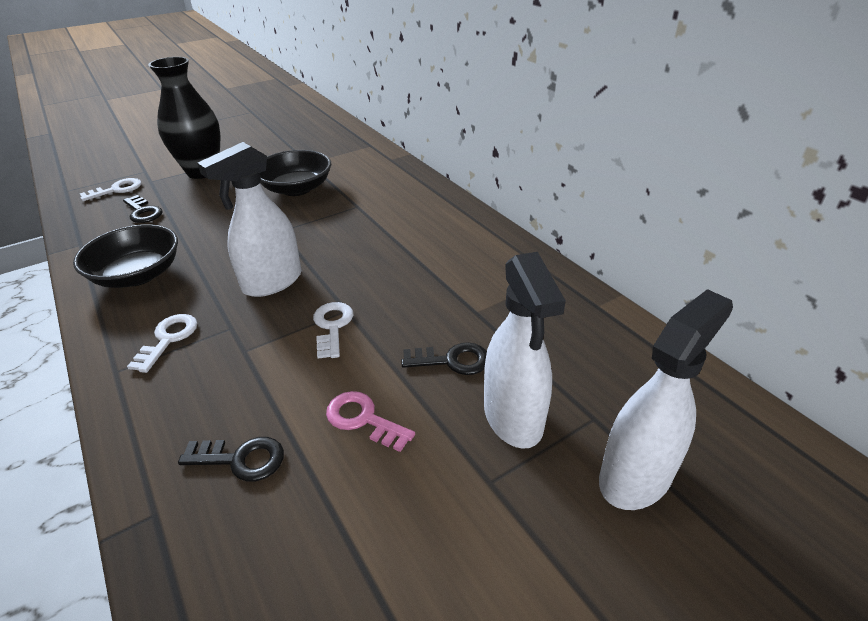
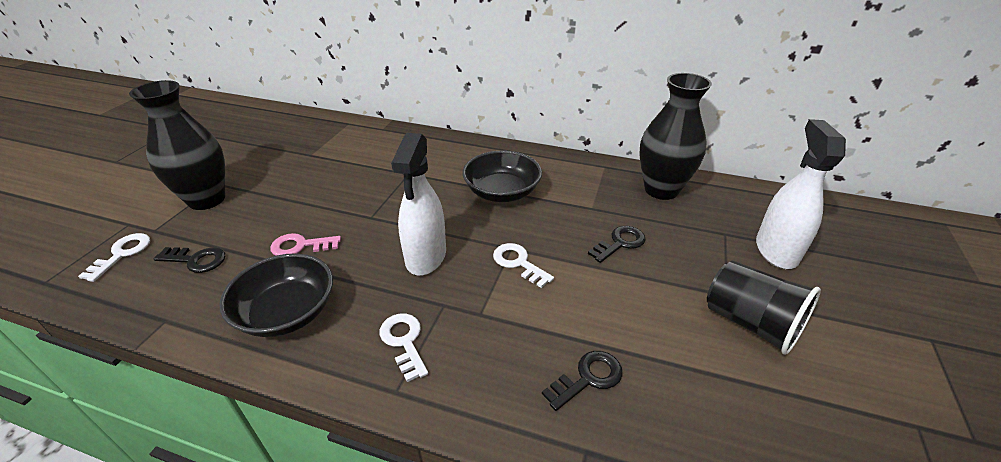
camera: 40 degrees left, 0 degrees up
(296, 189) = (333, 179): black bowl -> black bowl (502, 192)
(363, 419) = (622, 306): pink key -> pink key (300, 246)
(468, 528) = (750, 323): none -> black cup
(513, 417) = (692, 255): white spray bottle -> none
(585, 330) = (661, 190): none -> black vase

